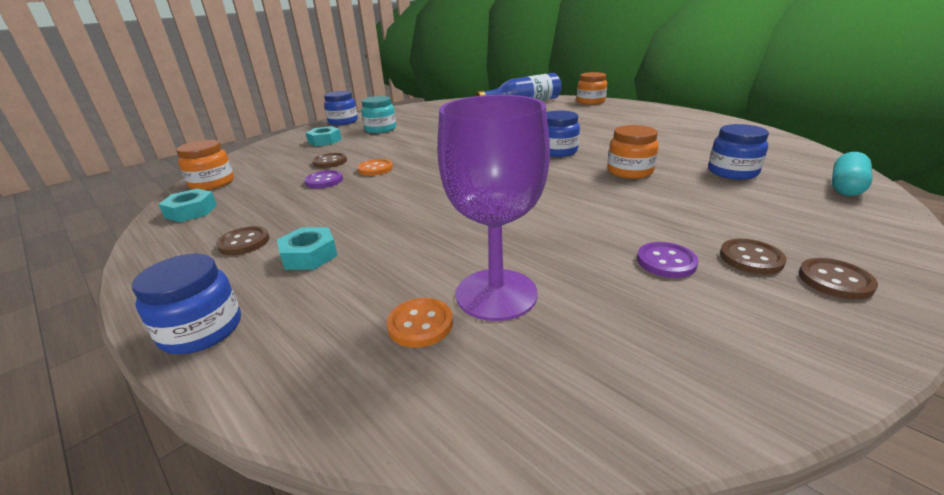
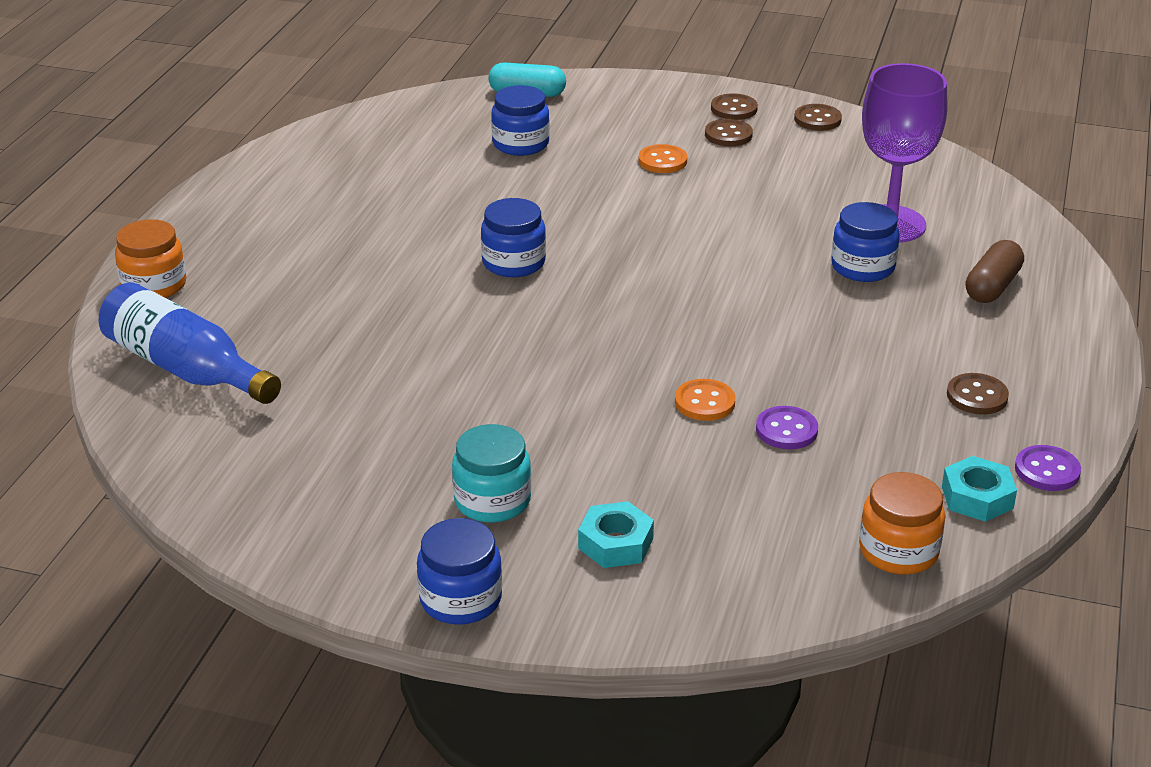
camera: 120 degrees left, 5 degrees up
(202, 330) = (1080, 334): blue jar -> blue jar (862, 267)
(309, 255) = (947, 338): turquoise nut -> none
(330, 162) = (714, 468): brown button -> brown button (817, 119)
(331, 311) = (992, 286): none -> brown capsule
(420, 324) = (958, 244): orange button -> orange button (662, 161)
(629, 171) = (562, 201): orange jar -> none
(666, 261) = (768, 165): purple button -> purple button (1047, 470)

